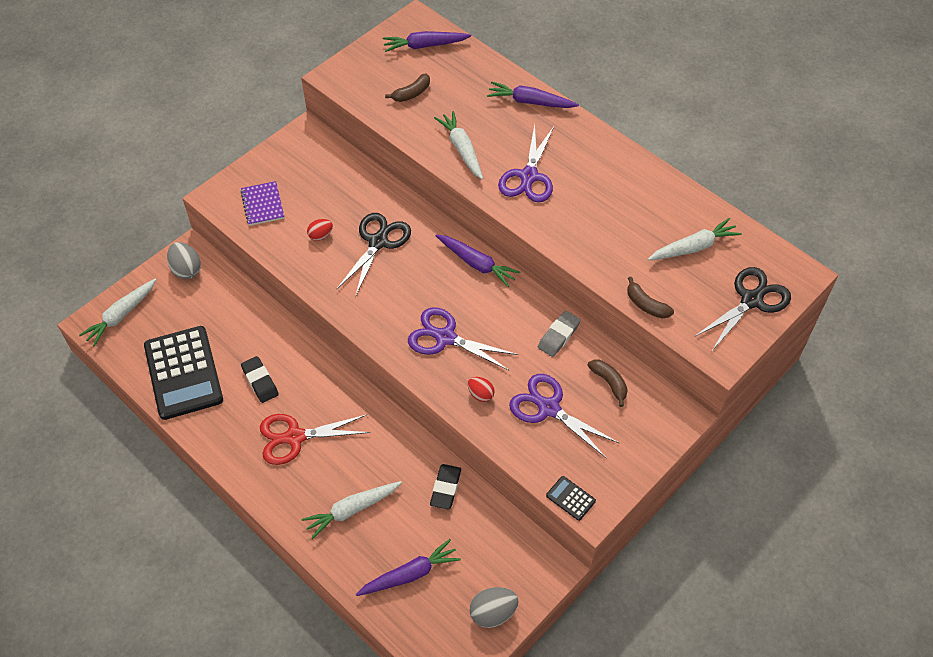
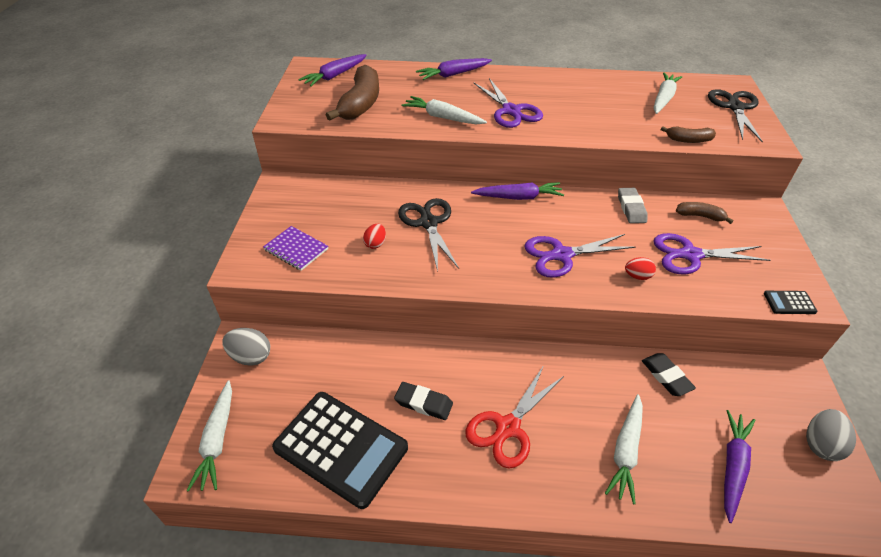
camera: 40 degrees left, 10 degrees down
(411, 93) = (360, 104): brown banana -> brown banana, size x1.96

